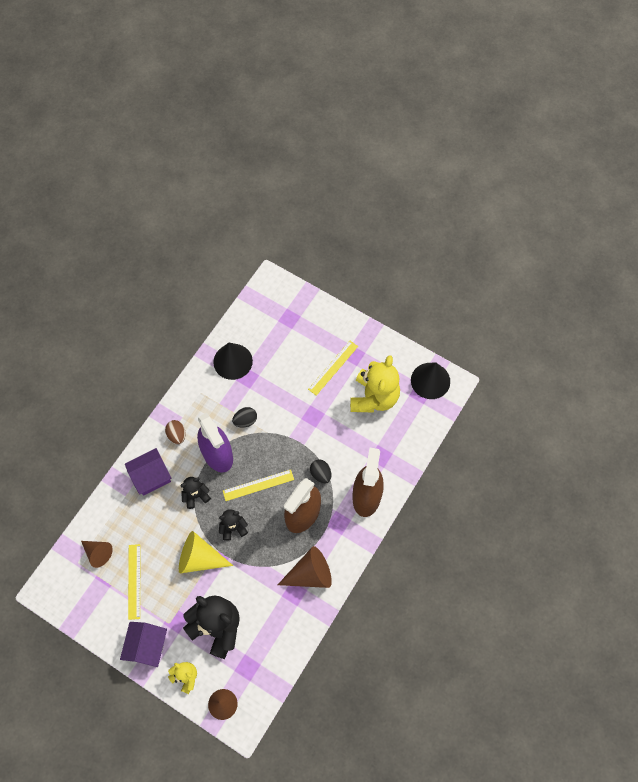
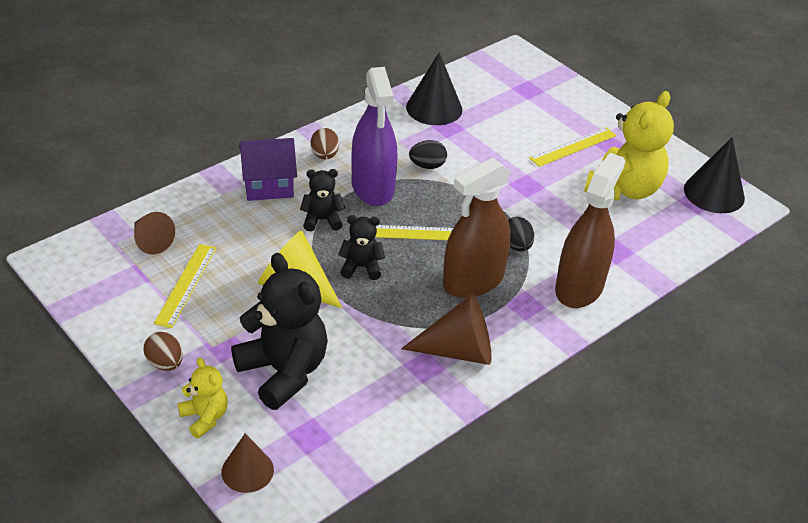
camera: 15 degrees right, 25 degrees down
(147, 646) = (165, 363): purple house -> brown egg

